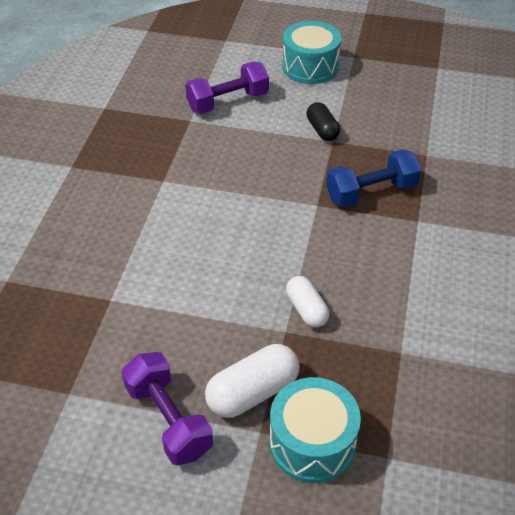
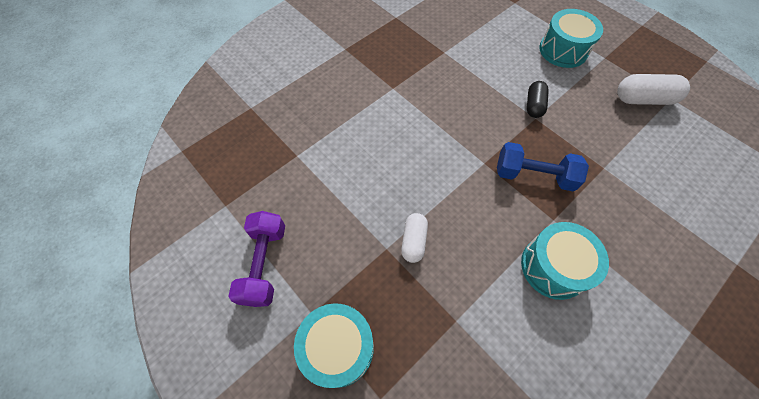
camera: 35 degrees right, 15 degrees up
(228, 102) = (481, 50): purple dumbbell -> none
(252, 392) = (329, 280): white capsule -> white capsule (643, 99)
(448, 259) = (553, 267): none -> turquoise drum

